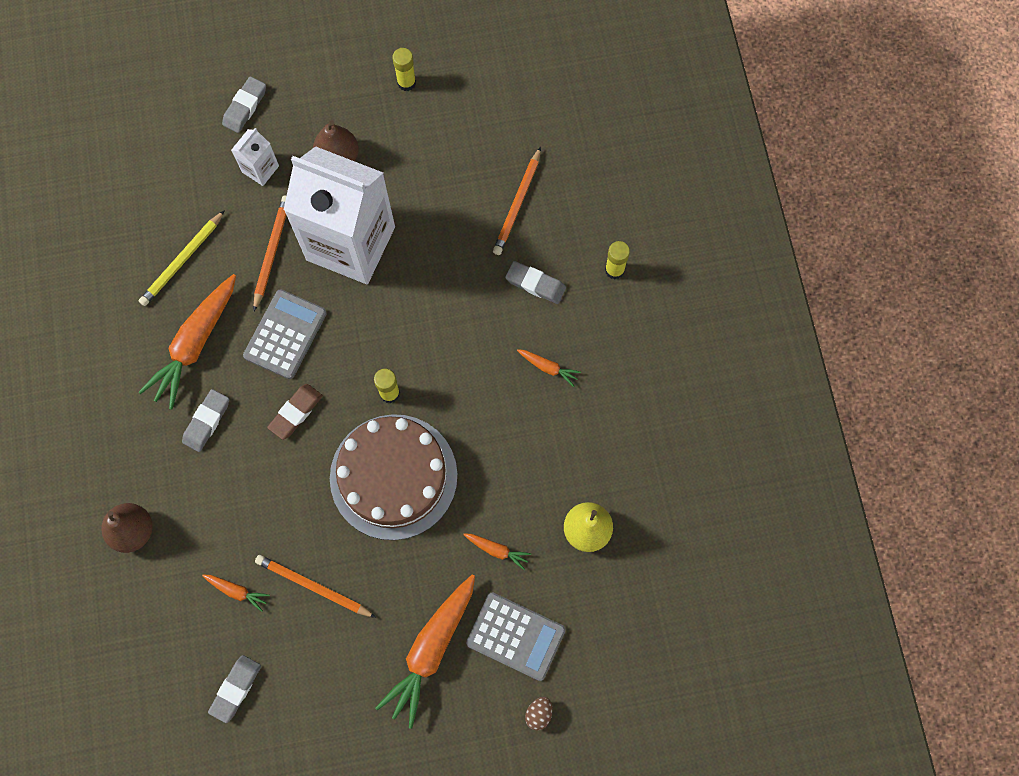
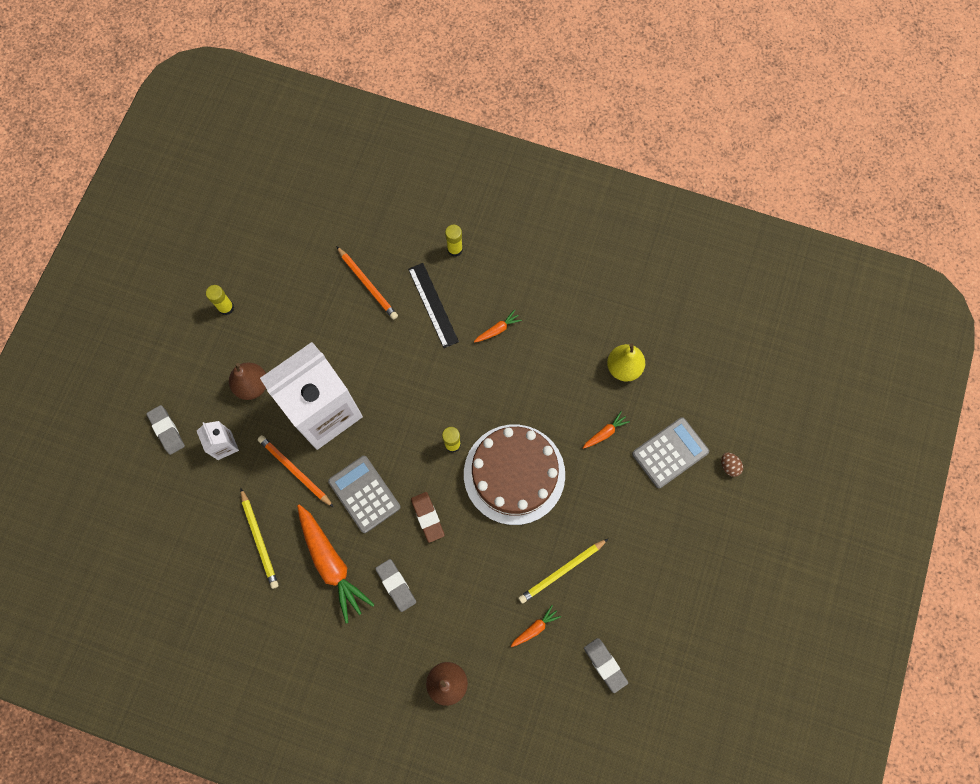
camera: 60 degrees left, 0 degrees up
(313, 586) = (562, 571): orange pencil -> yellow pencil
(431, 649) = (649, 513): orange carrot -> none
(535, 284) = (433, 305): grey eraser -> black ruler

